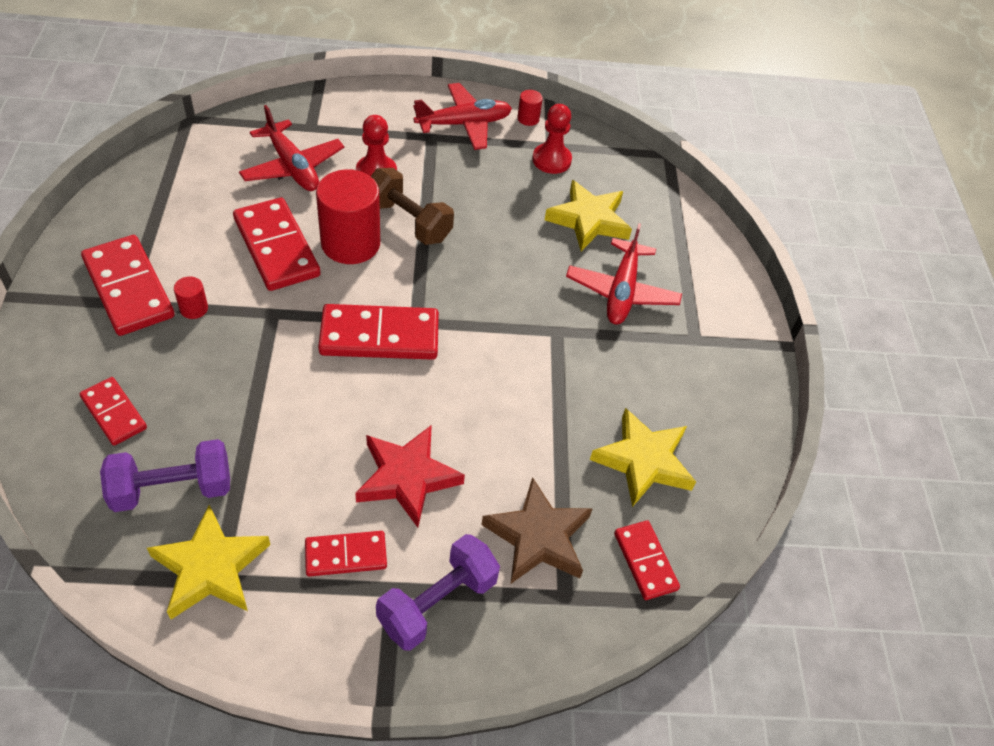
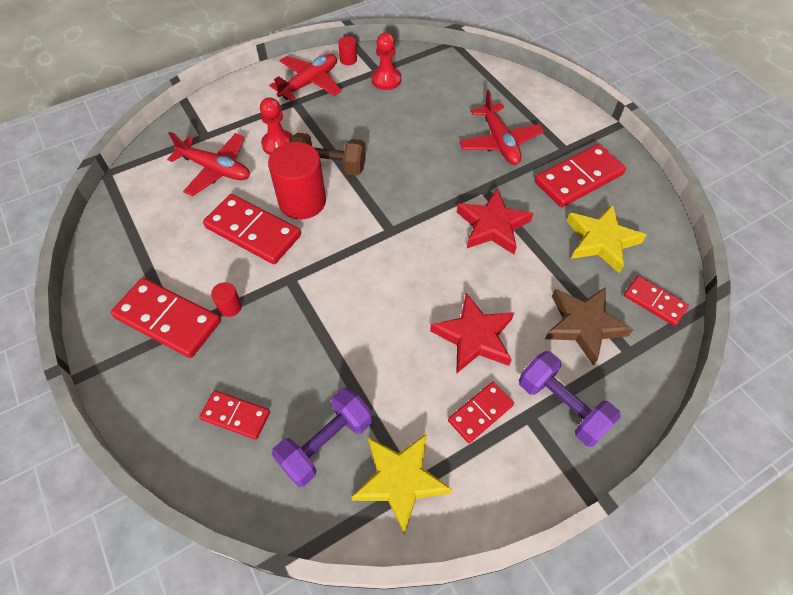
camera: 25 degrees left, 5 degrees up
(379, 336) = (376, 254): red domino -> red domino (579, 178)
(437, 602) = (562, 406): purple dumbbell -> purple dumbbell turned 60 degrees counterclockwise
(531, 376) = (492, 226): none -> red star
(588, 220) = (441, 107): yellow star -> none

